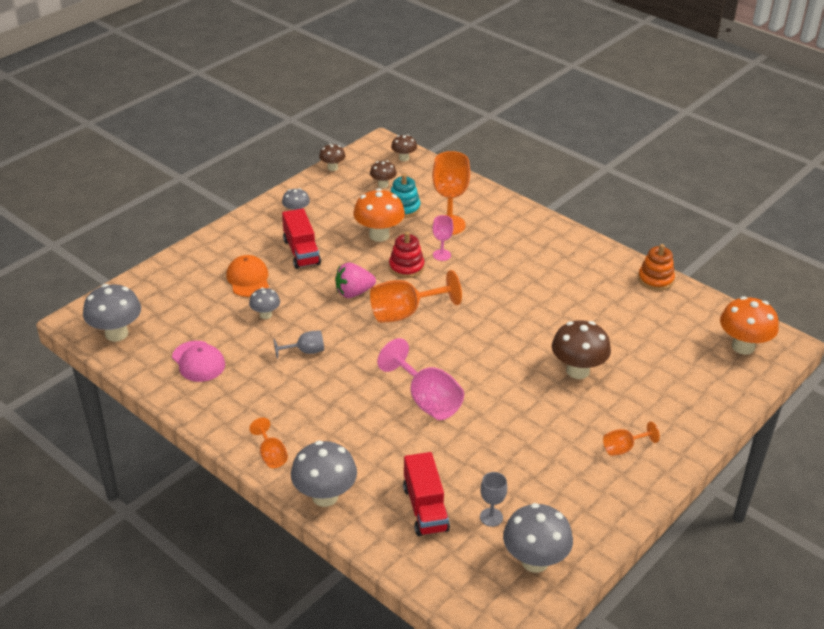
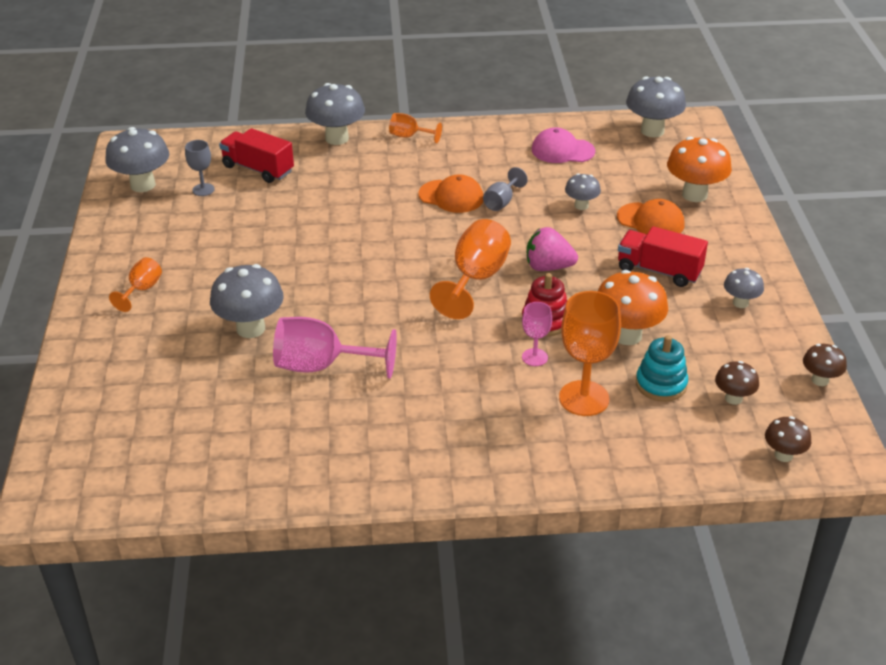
camera: 135 degrees right, 0 degrees up
(328, 378) = (451, 196): none -> orange cap
(354, 292) = (548, 267): pink strawberry -> pink strawberry turned 105 degrees counterclockwise
(426, 400) = (353, 228): pink goblet -> pink goblet (322, 366)
(577, 371) = (250, 328): brown mushroom -> grey mushroom
(655, 279) = (270, 490): orange stacking toy -> none
(743, 347) = (94, 466): orange mushroom -> orange mushroom (694, 195)

